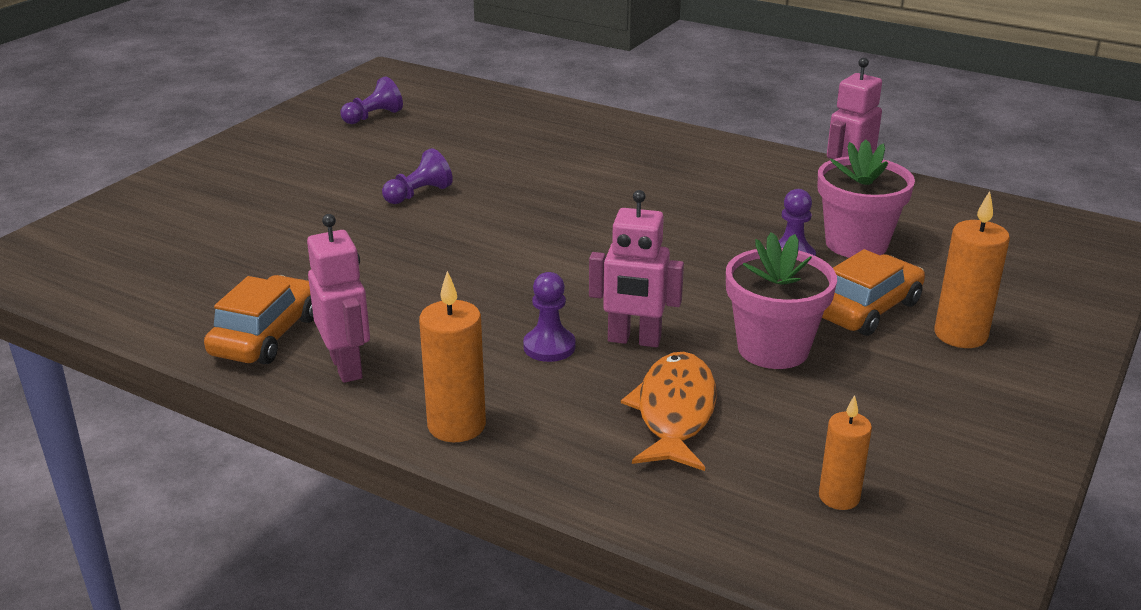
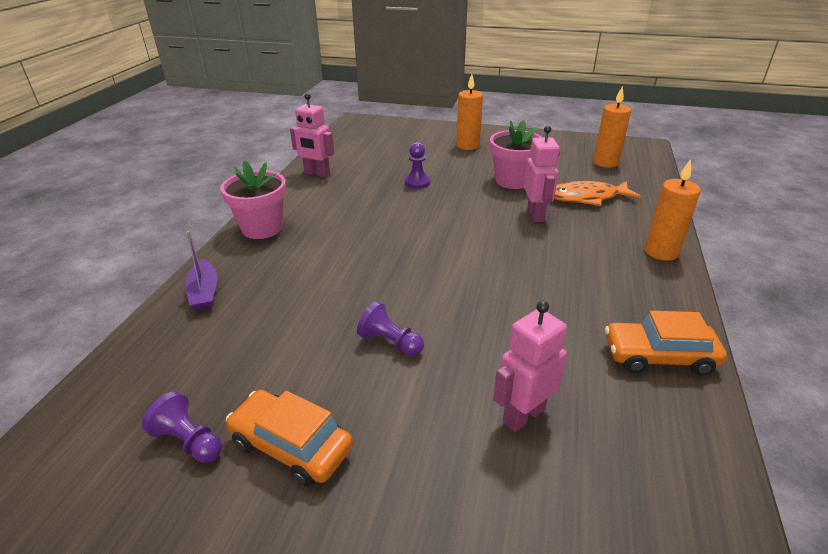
camera: 105 degrees left, 5 degrees up
(347, 367) = (653, 305): pink robot -> pink robot (523, 415)
(549, 347) = (564, 238): purple pawn -> none
(565, 119) = (205, 292): none -> purple boat
(839, 497) = (605, 162): orange candle -> orange candle, size x1.54
(856, 244) = (392, 168): pink flower pot -> pink flower pot (262, 228)
(866, 309) = (459, 163): orange car -> orange car (291, 446)

